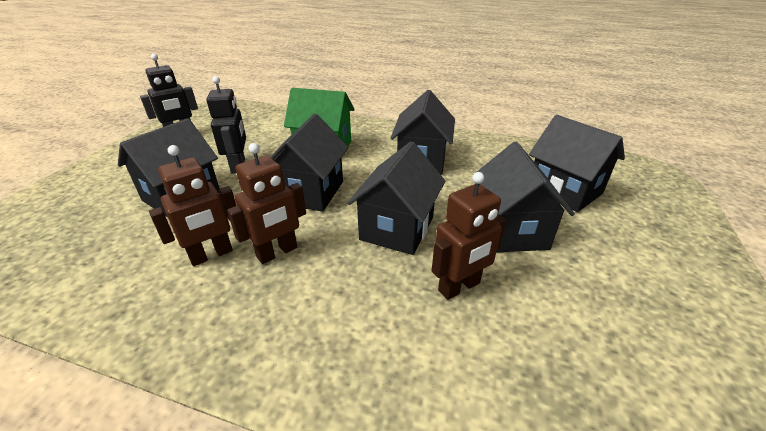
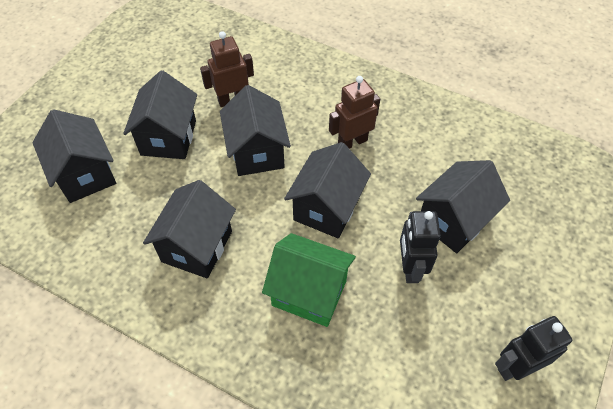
camera: 170 degrees left, 20 degrees up
(211, 255) = (401, 147): brown robot -> none
(397, 228) = (257, 152): black house -> black house turned 45 degrees counterclockwise

